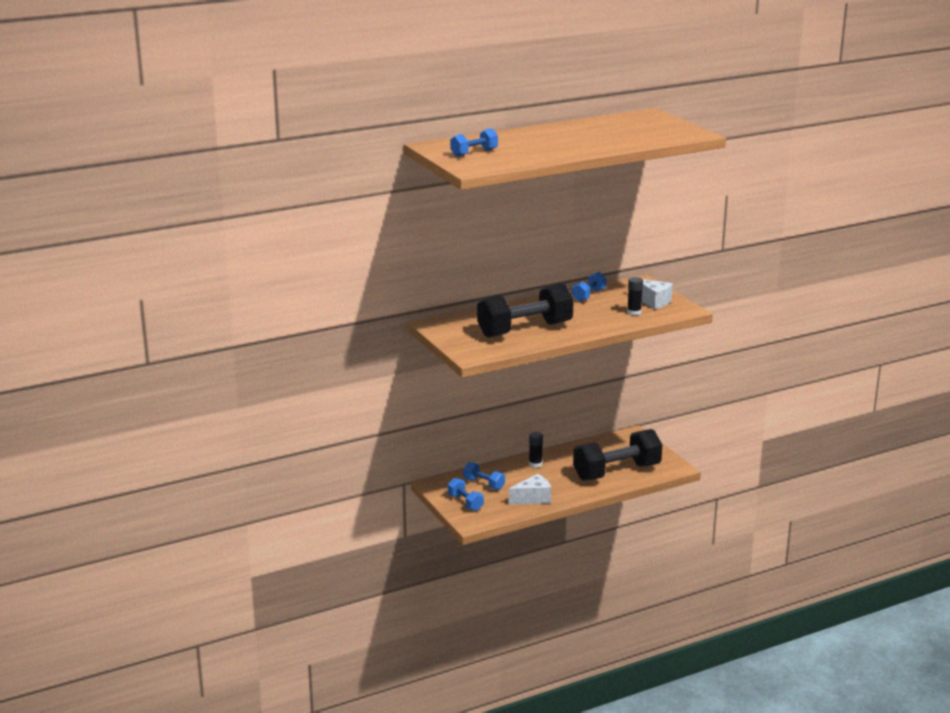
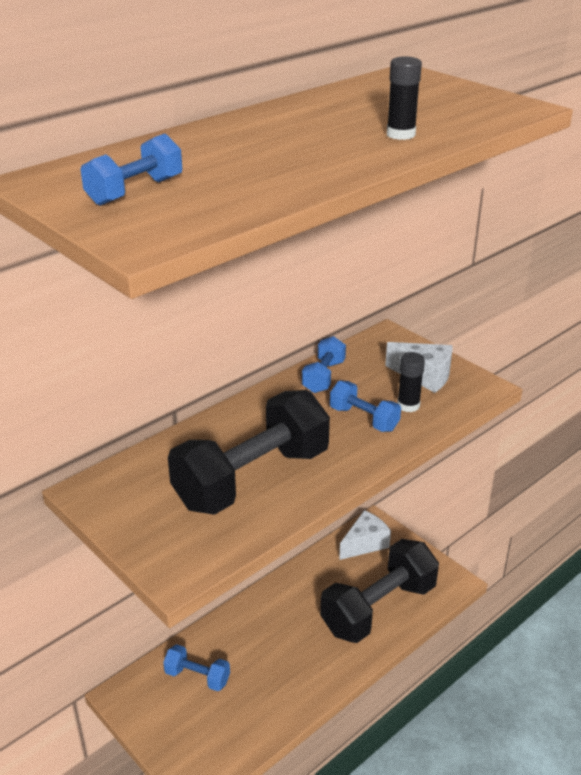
camera: 15 degrees left, 10 degrees up
(465, 503) = (179, 729): blue dumbbell -> blue dumbbell (364, 419)
(533, 498) = (279, 695): white cheese -> white cheese (365, 544)
(535, 464) = (261, 614): black glue stick -> black glue stick (400, 134)

